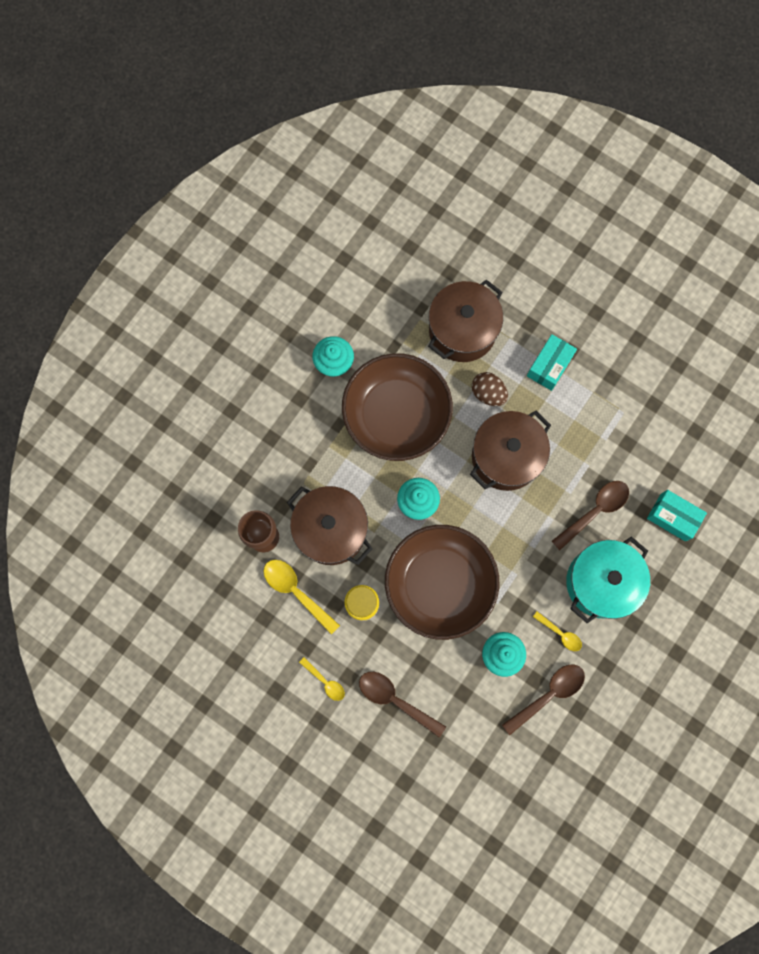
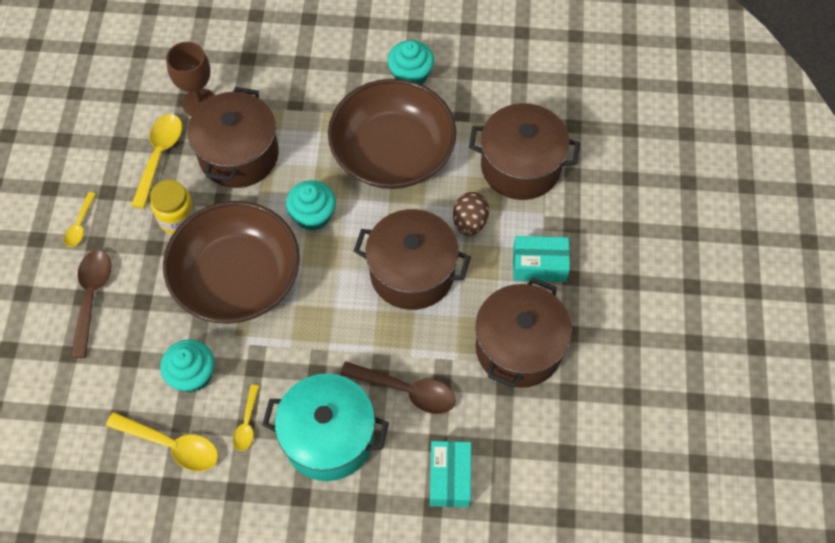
camera: 60 degrees right, 15 degrees down
(548, 694) = (172, 445): brown spoon -> yellow spoon
(604, 417) = (519, 348): none -> brown pot

